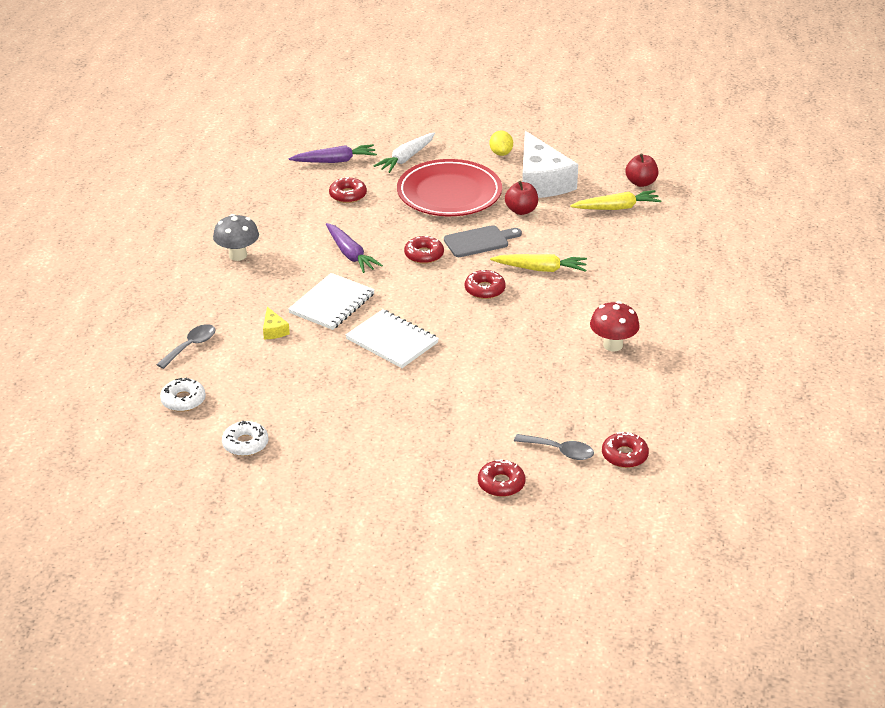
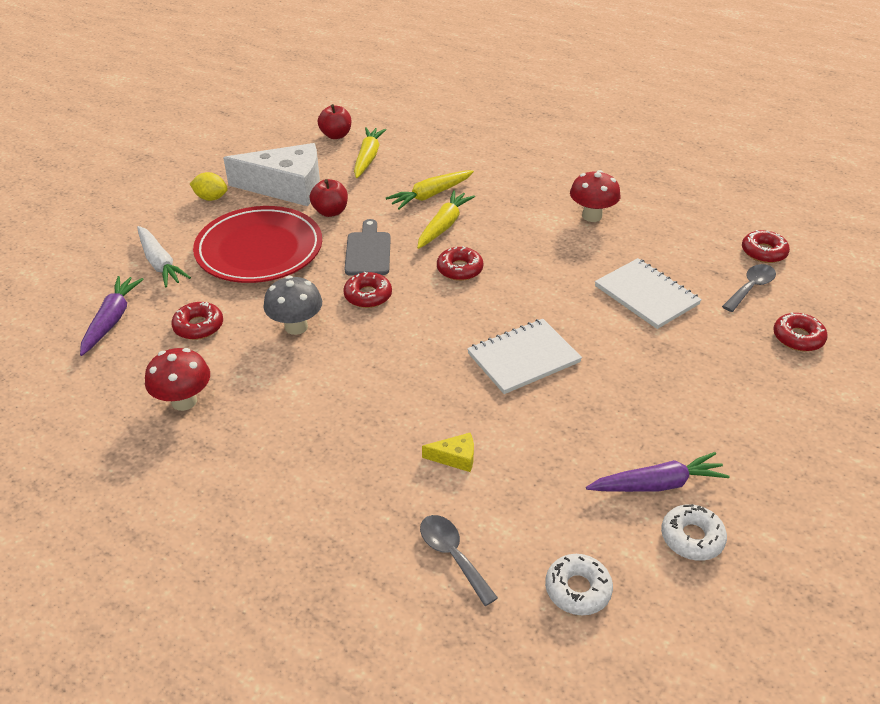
camera: 70 degrees left, 5 degrees up
(238, 255) = (261, 459): grey mushroom -> grey mushroom (296, 327)
(273, 212) = (184, 401): none -> red mushroom
(332, 303) = (424, 391): white notebook -> white notebook (646, 295)
(350, 254) = (329, 352): purple carrot -> purple carrot (657, 484)
(581, 252) = (430, 195): none -> yellow carrot

